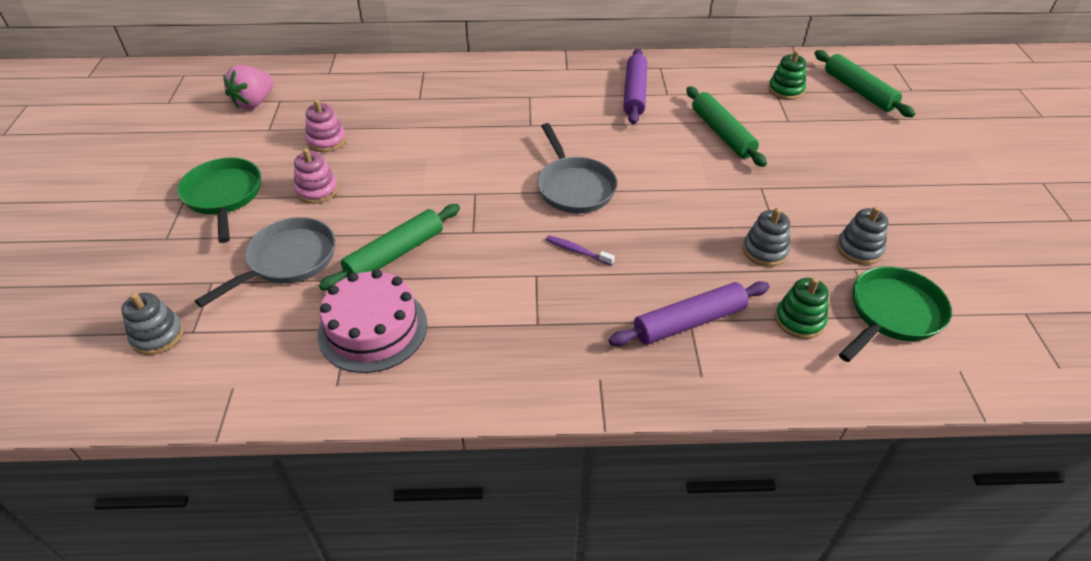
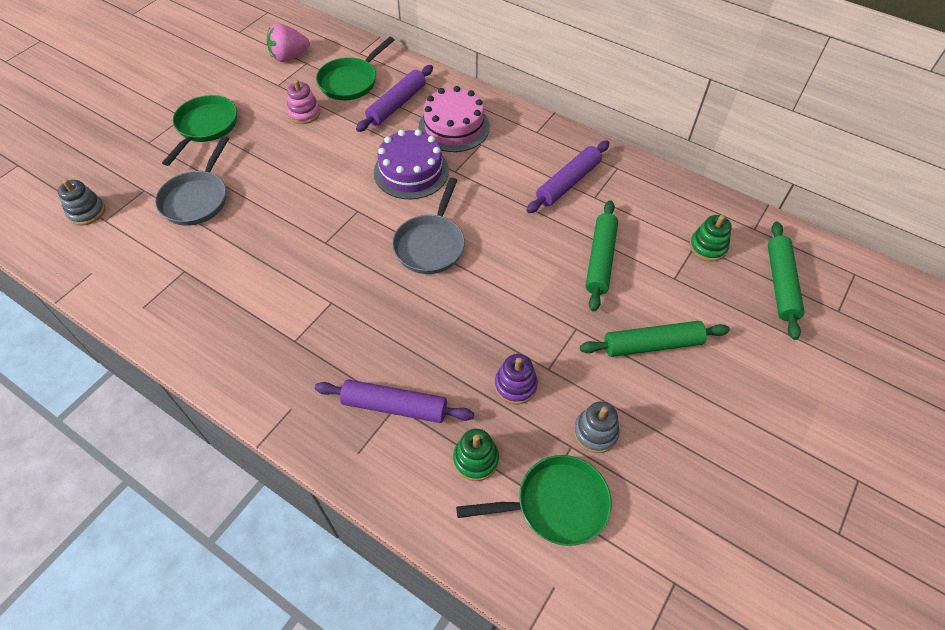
camera: 35 degrees right, 10 degrees up
(288, 261) = (197, 199): grey pan -> grey pan turned 120 degrees clockwise
(317, 190) = (262, 152): pink stacking toy -> none
(346, 97) = (351, 81): none -> green pan
(373, 329) = (197, 280): pink cake -> pink cake (454, 127)
(395, 254) = (261, 231): green rolling pin -> green rolling pin (652, 345)
(415, 98) = (396, 104): none -> purple rolling pin
(490, 142) = (411, 171): none -> purple cake
(577, 251) = (378, 300): purple toothbrush -> none
(765, 251) = (515, 385): grey stacking toy -> purple stacking toy

